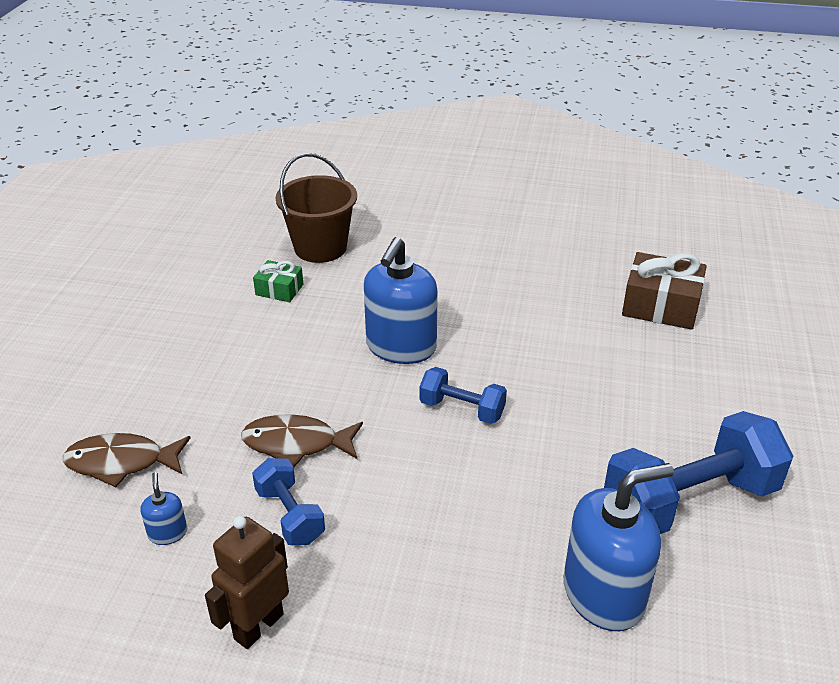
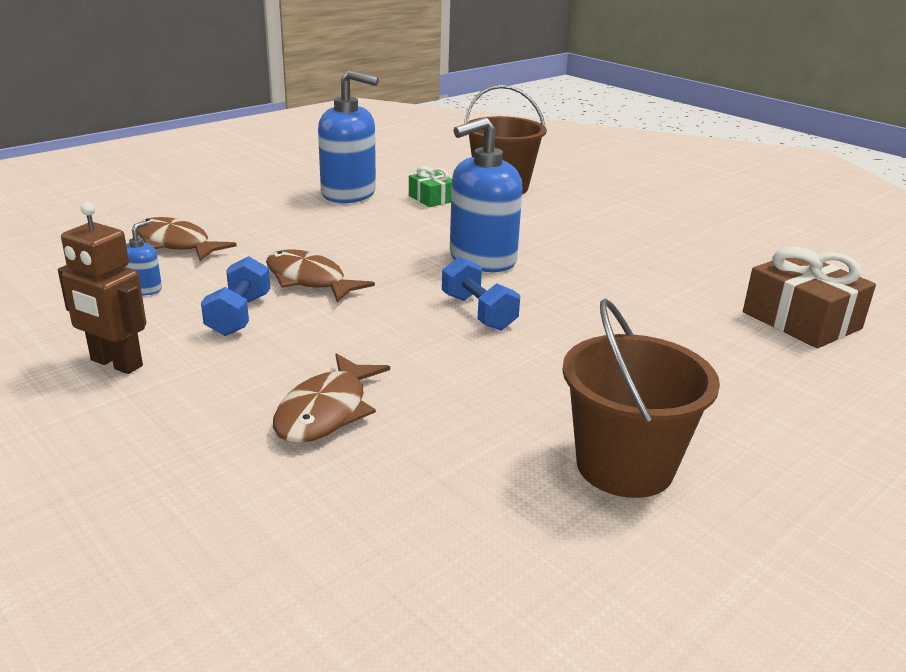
camera: 35 degrees right, 10 degrees down
(258, 626) = (116, 363): brown robot -> brown robot turned 135 degrees counterclockwise
(472, 571) = (326, 411): none -> brown fish
(604, 594) = (423, 486): blue soap dispenser -> blue soap dispenser (349, 193)
(690, 501) = (624, 466): blue dumbbell -> brown bucket

